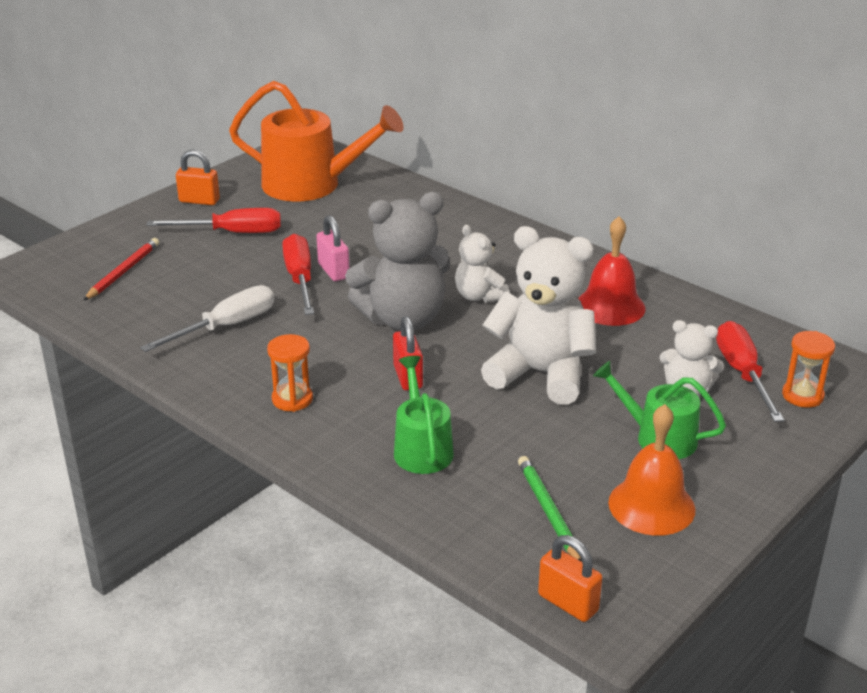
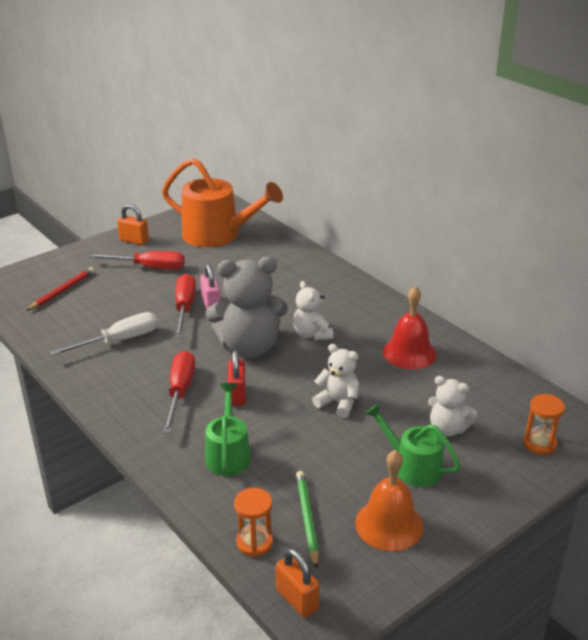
camera: 10 degrees right, 0 degrees up
(292, 399) = (147, 403): orange hourglass -> orange hourglass (254, 542)
(541, 374) = (338, 403): white teddy bear -> white teddy bear, size x0.54
(742, 373) = (496, 420): red screwdriver -> red screwdriver (180, 392)

